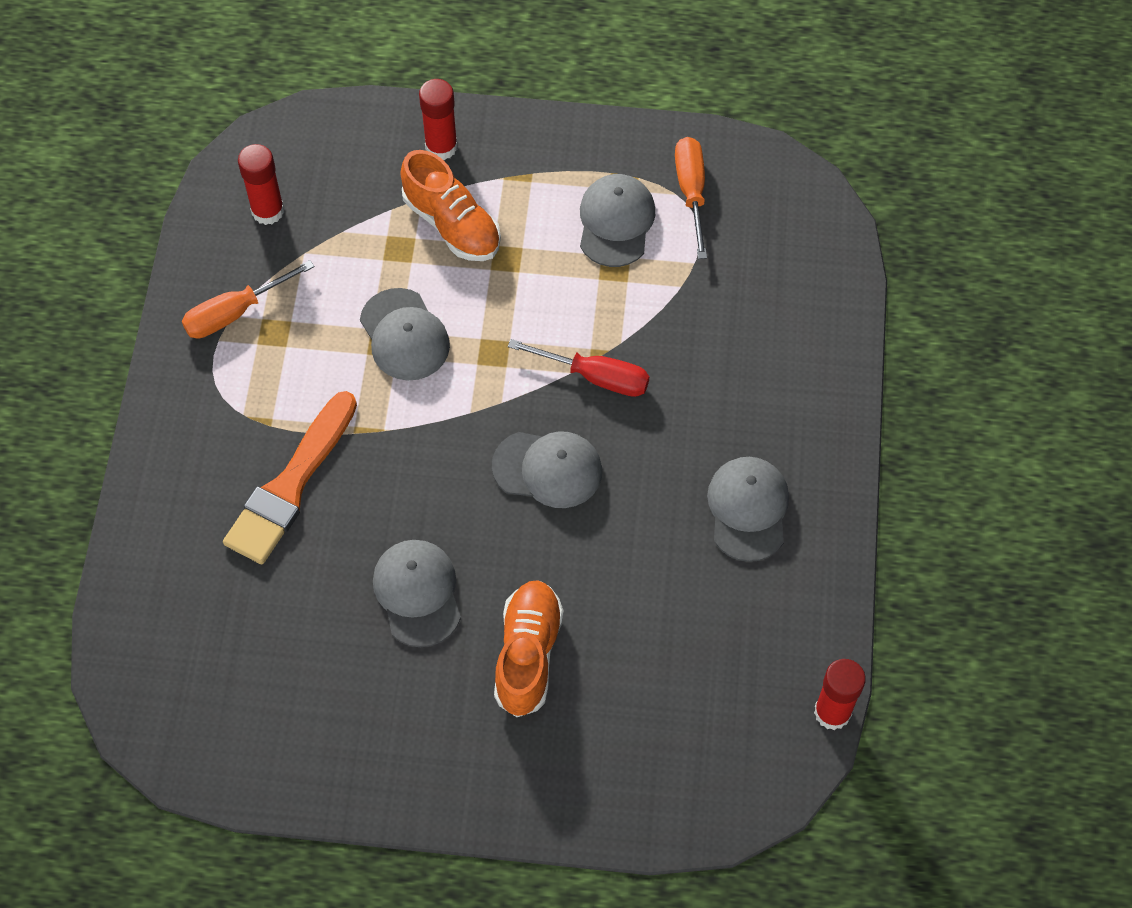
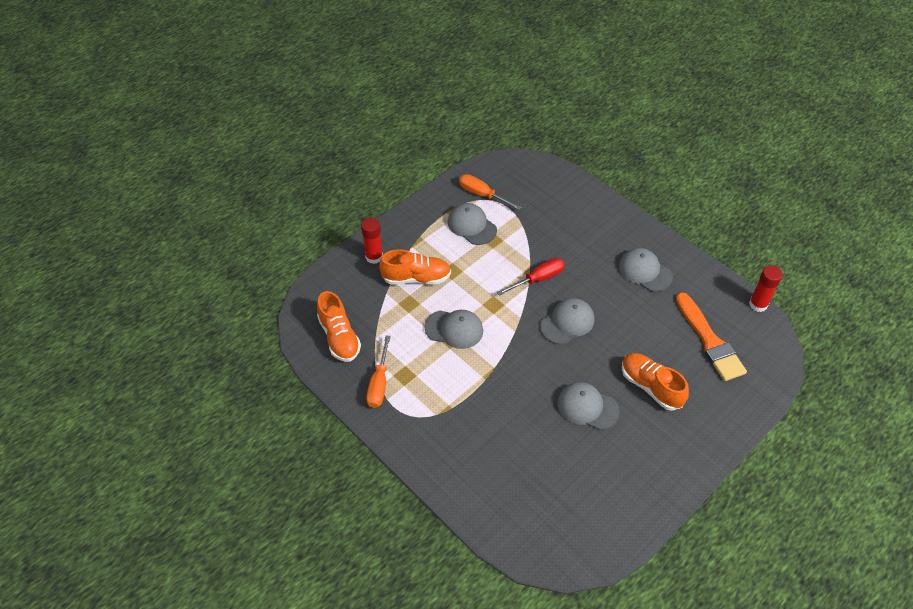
camera: 50 degrees left, 10 degrees down
(268, 211) = (339, 337): red glue stick -> orange shoe
(290, 485) = (490, 420): orange brush -> orange brush (710, 341)

